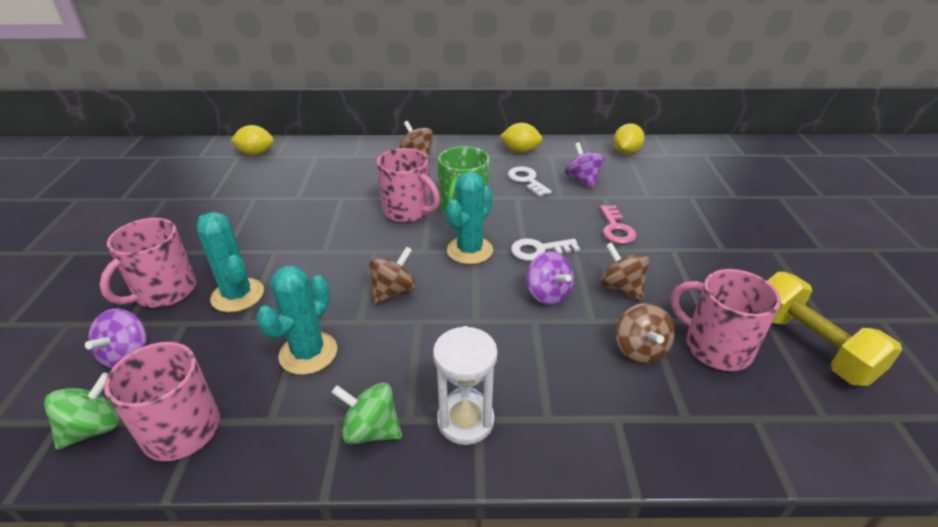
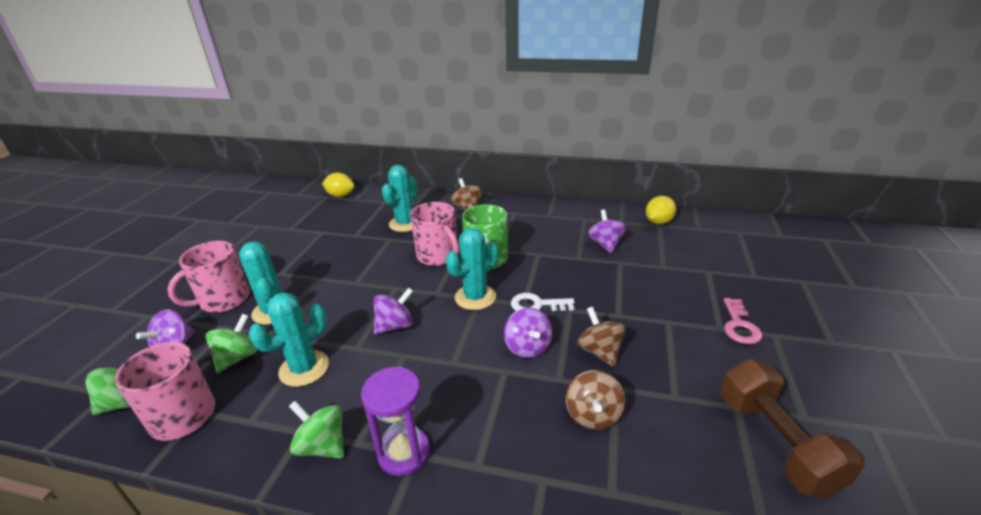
camera: 15 degrees right, 5 degrees down
(218, 354) = (238, 358): none -> green spinning top
(352, 179) = (405, 224): none -> turquoise cactus
(394, 292) = (395, 326): brown spinning top -> purple spinning top
(465, 420) = (404, 453): white hourglass -> purple hourglass
(520, 151) = (559, 212): yellow lemon -> none
(527, 180) = (553, 239): white key -> none
(616, 229) = (618, 294): pink key -> pink key (739, 325)
(716, 347) = (671, 425): pink mug -> none
(809, 346) = (775, 442): yellow dumbbell -> brown dumbbell

